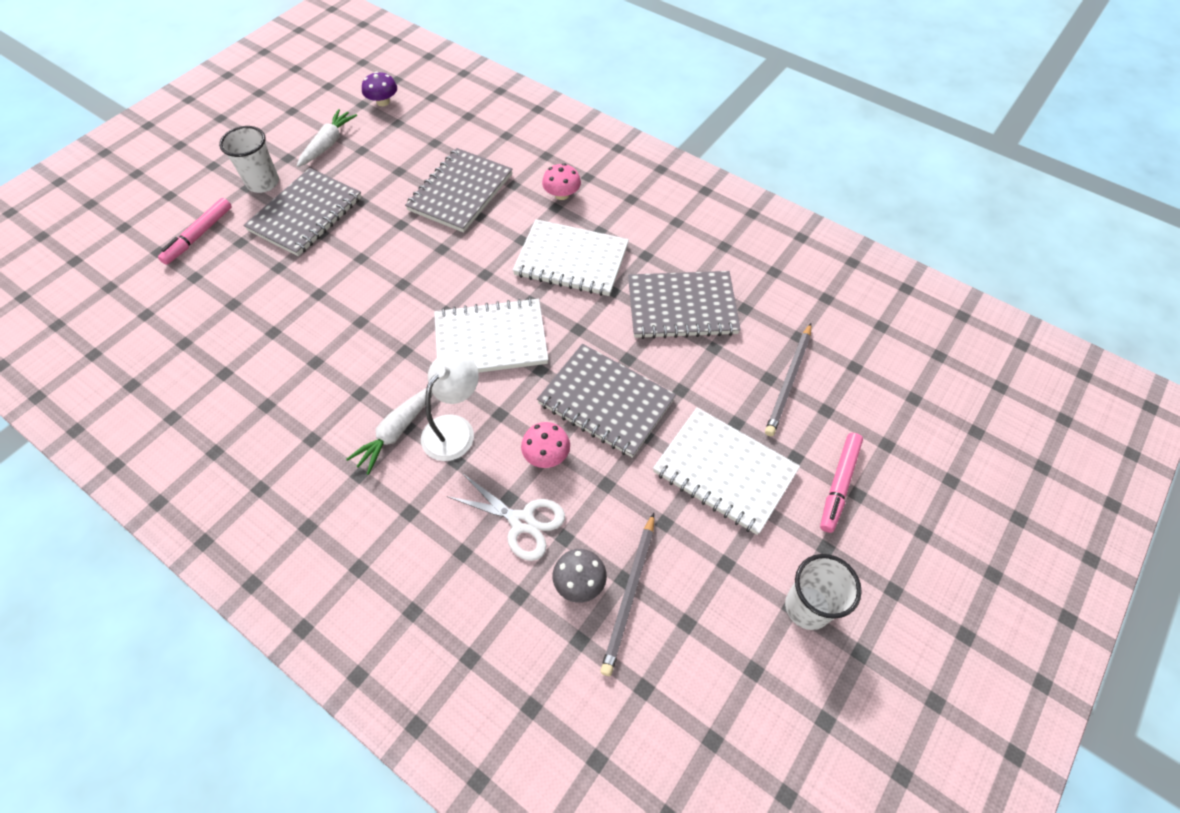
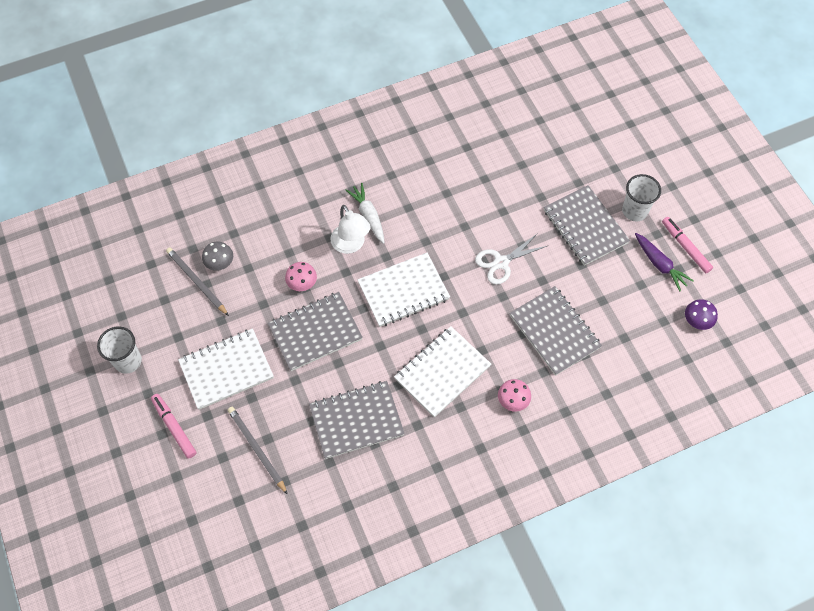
camera: 120 degrees right, 5 degrees up
(199, 235) = (597, 161): pink marker -> pink marker (685, 247)
(328, 144) = (659, 264): white carrot -> purple carrot
(491, 340) = (403, 291): white notebook -> white notebook turned 45 degrees clockwise
(522, 522) = (271, 252): white scissors -> white scissors (501, 262)
(682, 307) = (356, 420): grey notebook -> grey notebook turned 45 degrees clockwise

